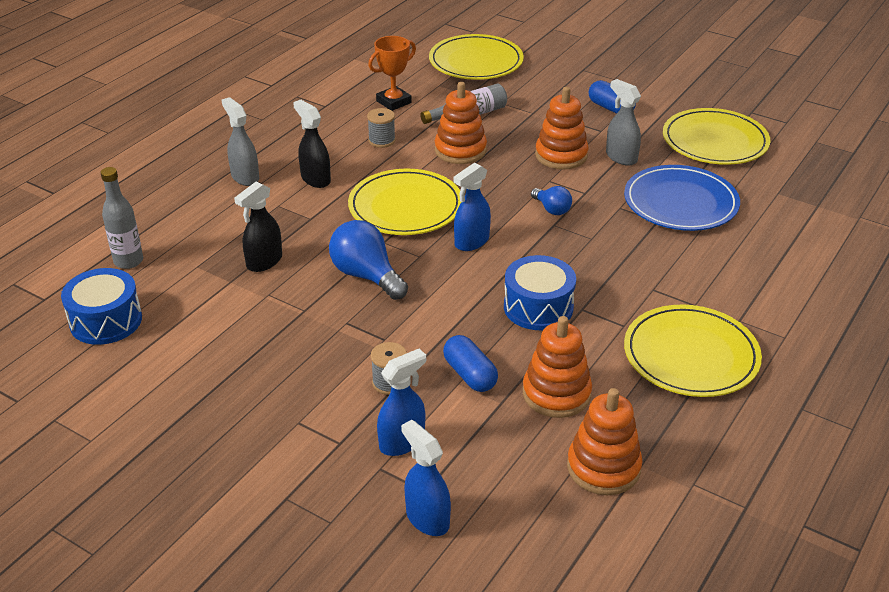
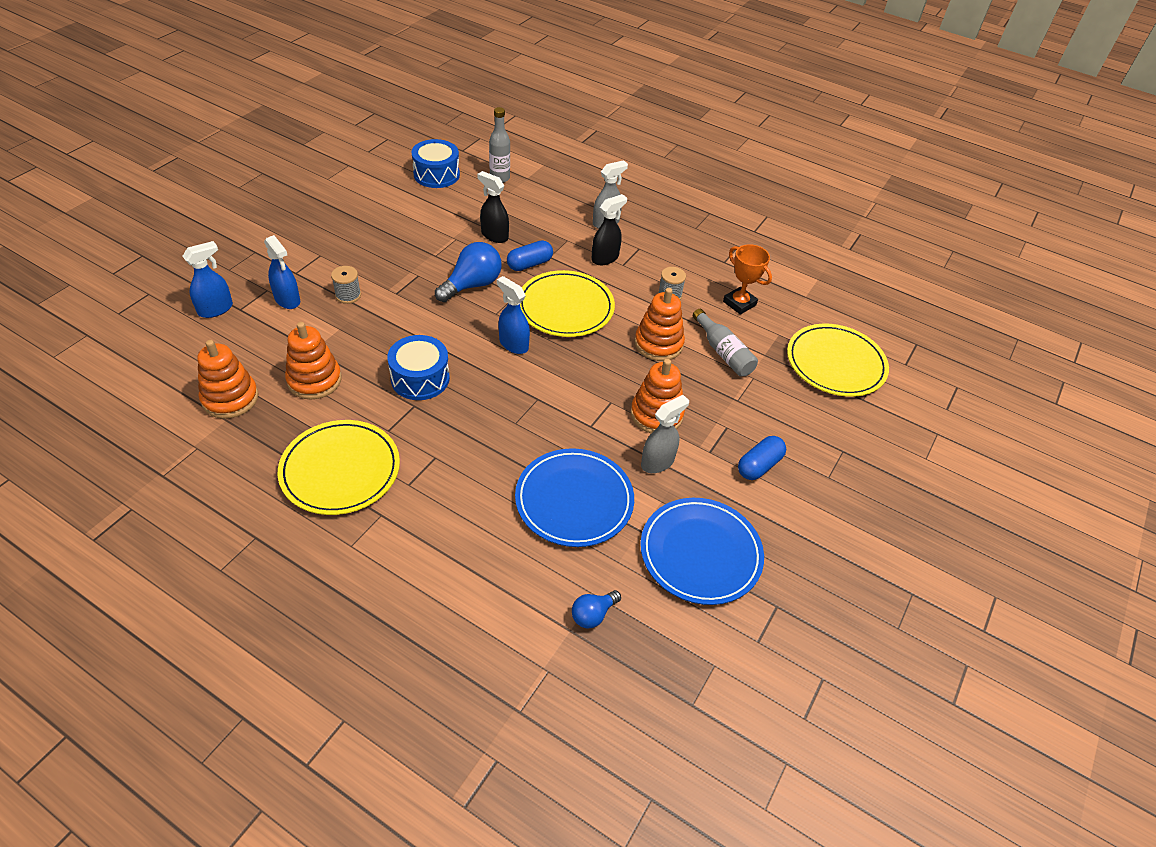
camera: 85 degrees right, 10 degrees up
(470, 375) = (347, 335): blue capsule -> blue capsule (529, 264)
(552, 209) = (562, 399): blue light bulb -> blue light bulb (593, 615)
(715, 141) = (700, 553): yellow plate -> blue plate

